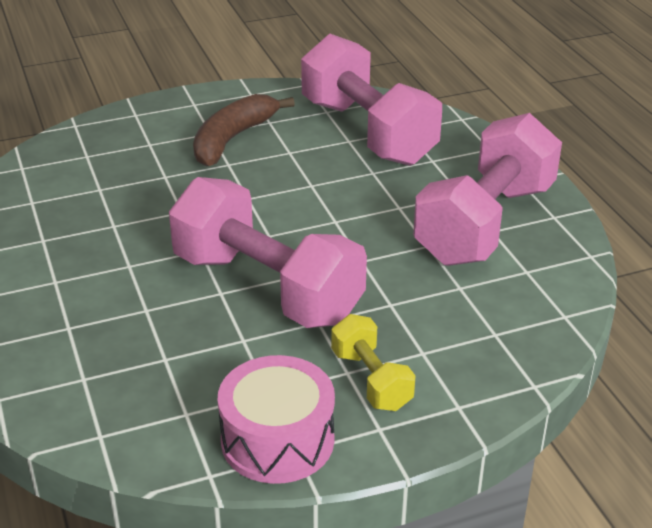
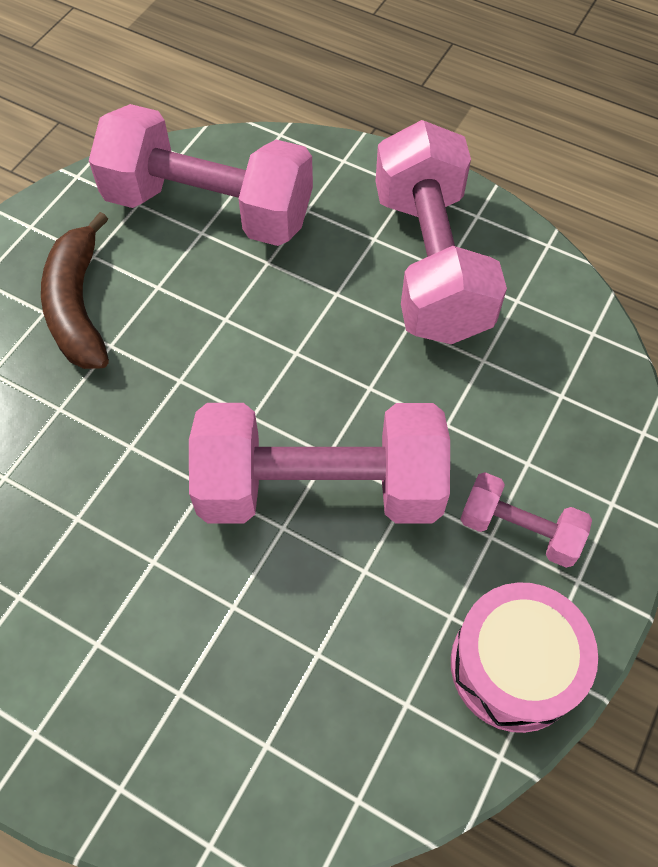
camera: 40 degrees left, 25 degrees up
(371, 380) = (519, 530): yellow dumbbell -> pink dumbbell

